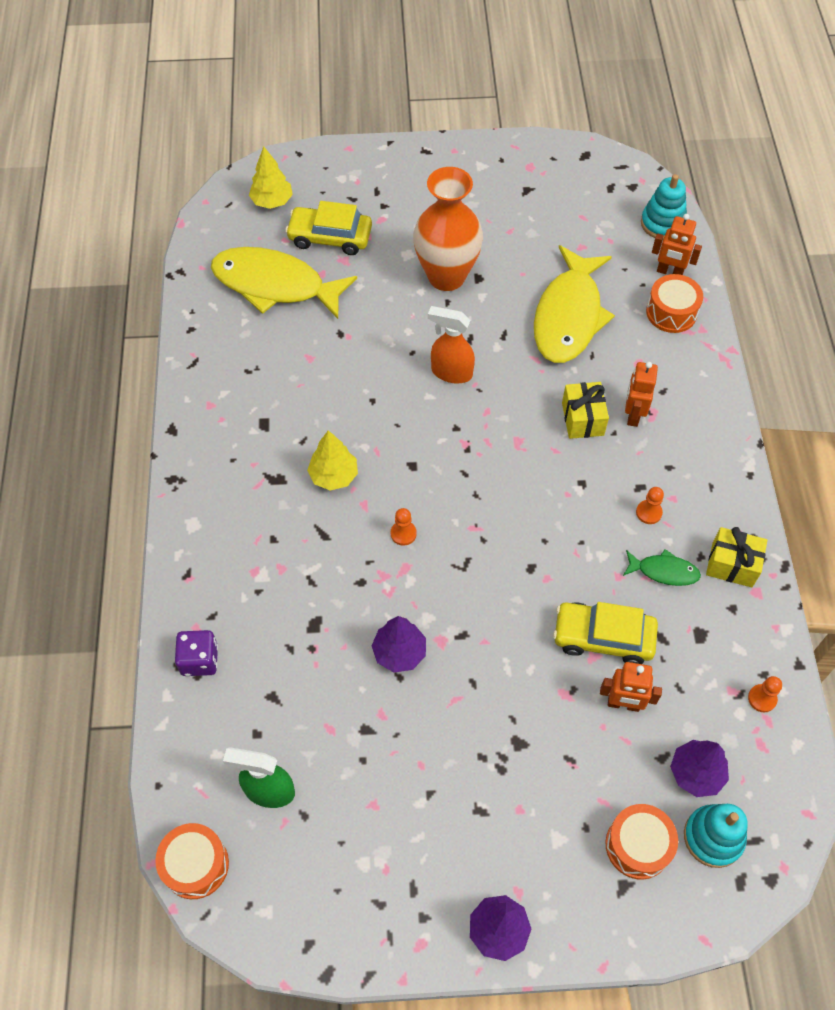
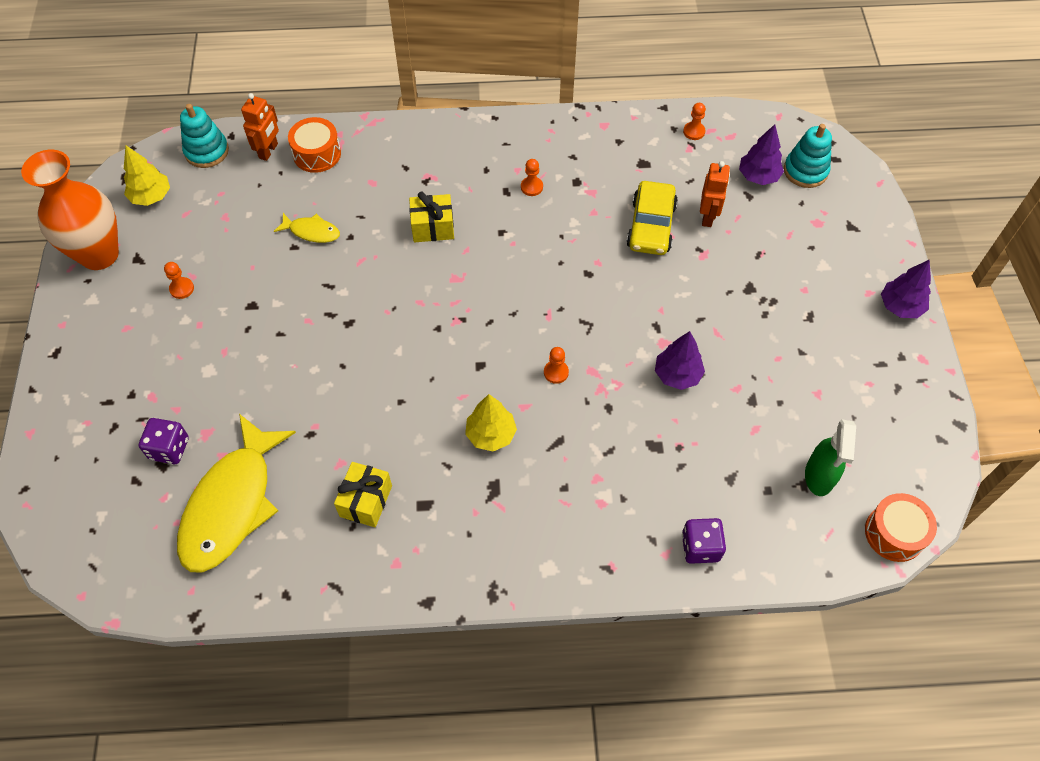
camera: 90 degrees left, 0 degrees up
(272, 201) = (99, 515): yellow tree -> yellow tree (151, 196)
(330, 237) = (169, 448): yellow car -> purple dice
(446, 276) = (245, 334): orange vase -> orange vase (99, 254)
(451, 372) = (371, 331): orange spray bottle -> none
(495, 225) = (182, 288): none -> orange pawn
(568, 316) = (312, 232): yellow fish -> yellow fish, size x0.45
(633, 414) = (430, 190): orange robot -> none
(638, 845) = (819, 216): orange drum -> none
(664, 571) = (588, 181): green fish -> none
(732, 565) = (580, 137): yellow gift -> yellow gift (366, 501)

